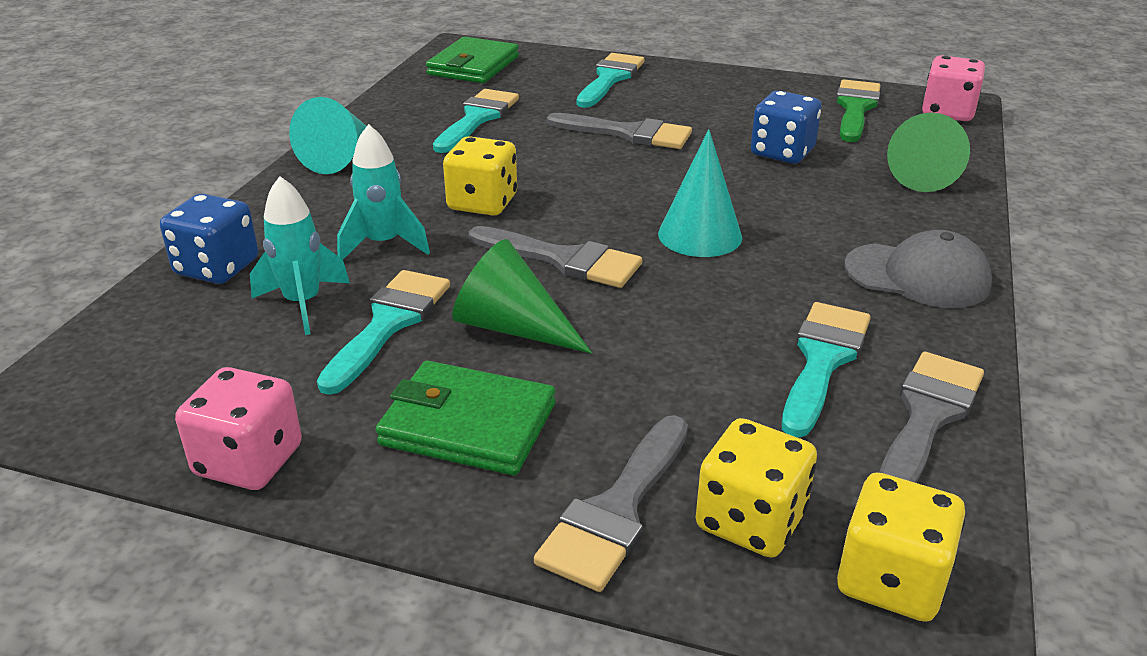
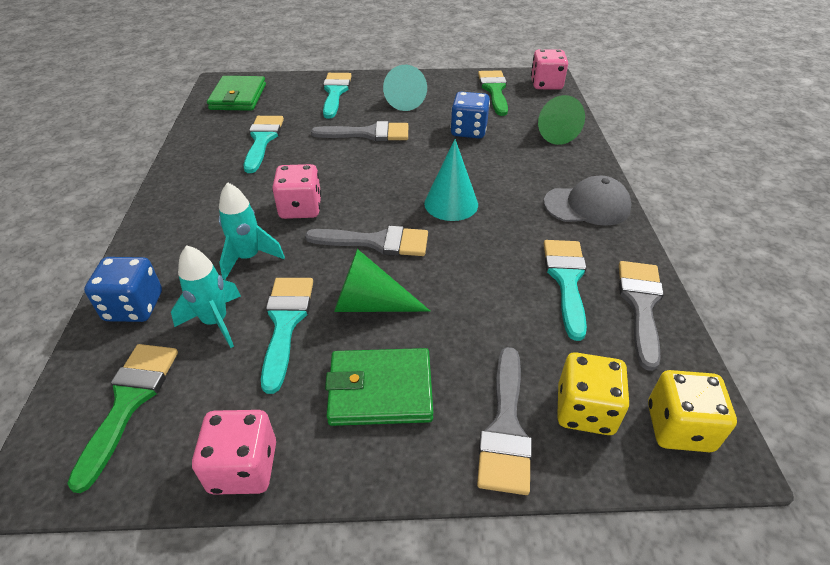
camera: 20 degrees left, 10 degrees up
(158, 361) = (129, 401): none -> green brush
(340, 157) = (180, 191): turquoise cone -> turquoise cone (405, 100)
(482, 203) = (300, 208): yellow dice -> pink dice

